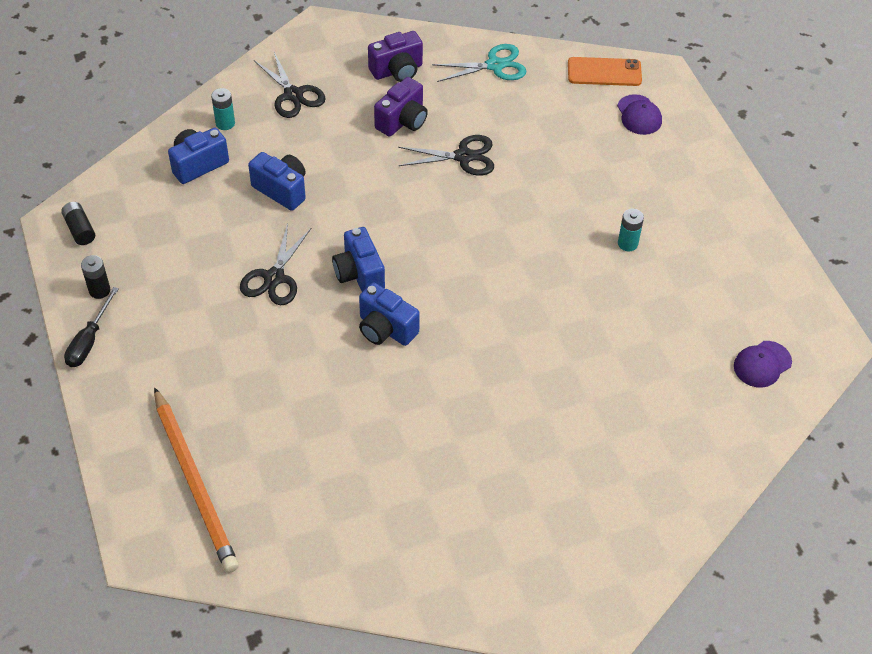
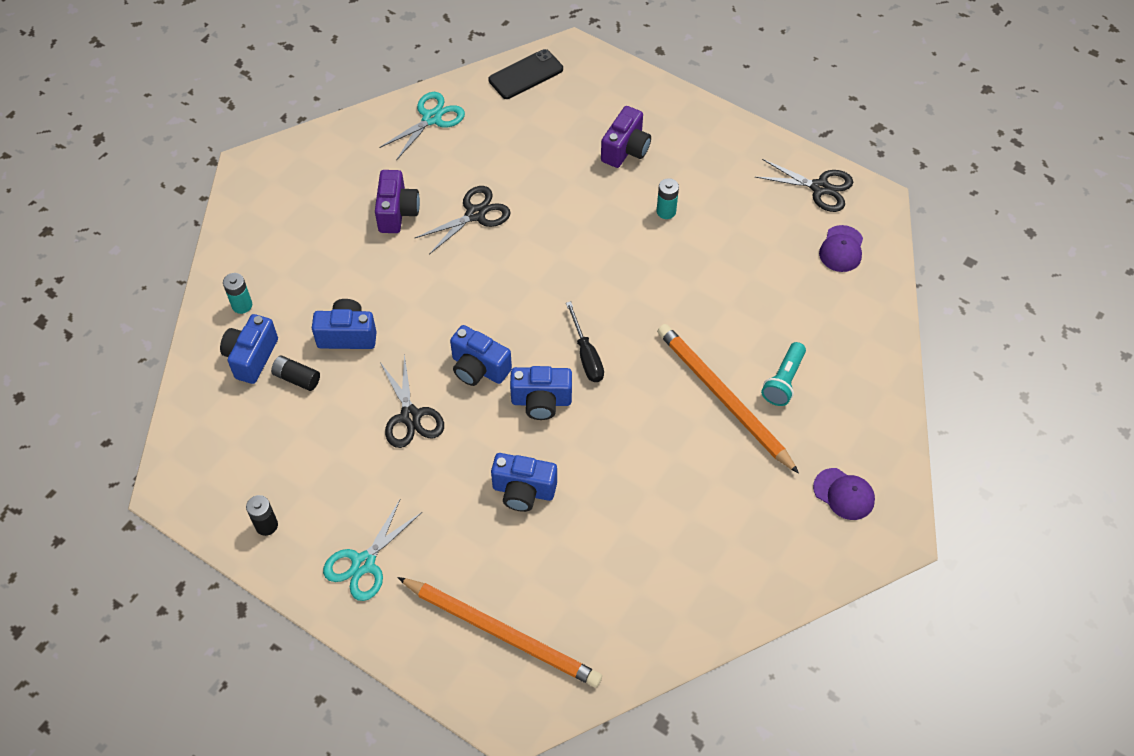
camera: 35 degrees left, 5 degrees up
(80, 229) = (196, 482): black battery -> black battery (297, 378)
(89, 341) = (299, 575): black screwdriver -> black screwdriver (586, 355)
(142, 362) = (363, 563): none -> turquoise scissors
(293, 95) = (280, 244): black scissors -> black scissors (820, 188)
(309, 388) = (523, 491): none -> blue camera
(397, 71) = (353, 169): purple camera -> purple camera (626, 150)
(540, 421) = (724, 398): none -> orange pencil
(604, 72) = (526, 75): orange phone -> black phone
(607, 439) = (783, 381): none -> turquoise flashlight
(639, 115) = (584, 97): purple cap -> purple cap (844, 494)

